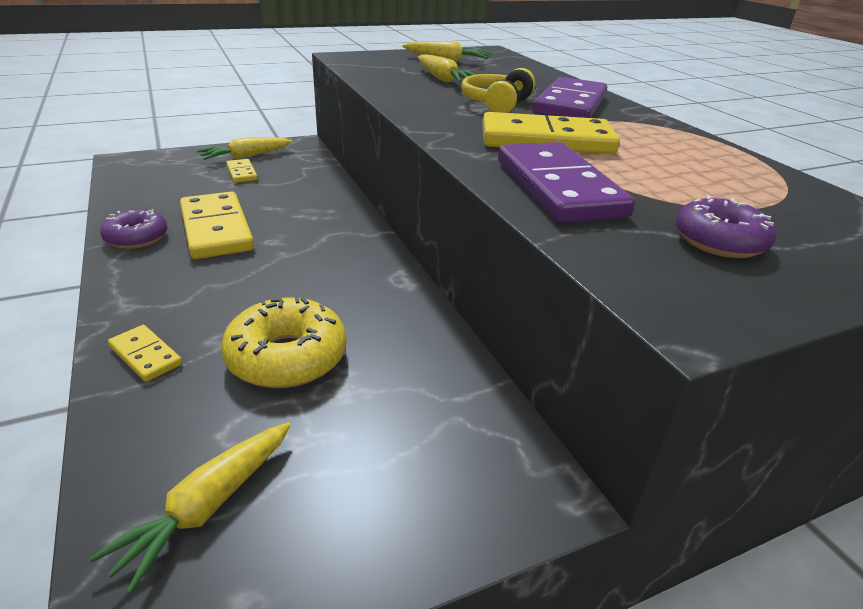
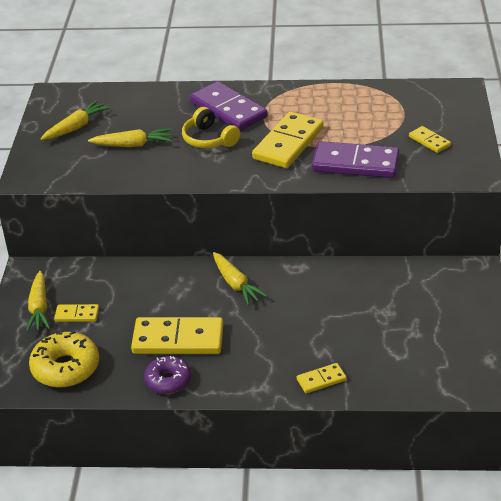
camera: 60 degrees left, 5 degrees up
(208, 506) = (440, 364): yellow carrot -> yellow carrot (236, 284)
(287, 357) = (349, 327): yellow donut -> yellow donut (65, 368)
(719, 241) = (429, 141): purple donut -> yellow domino

